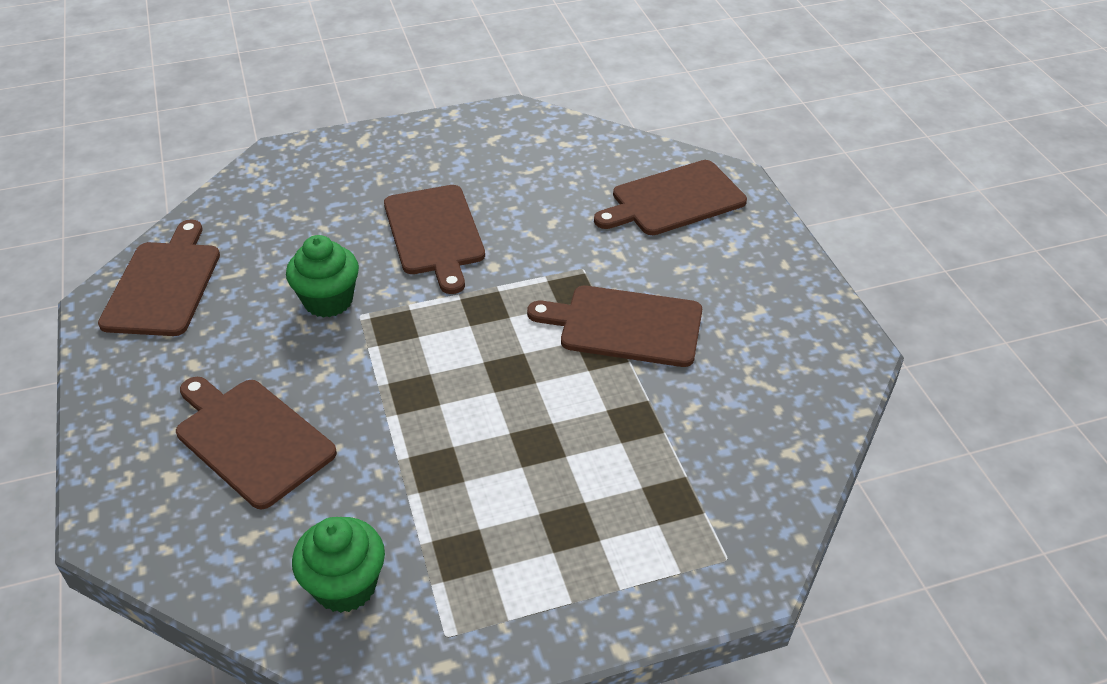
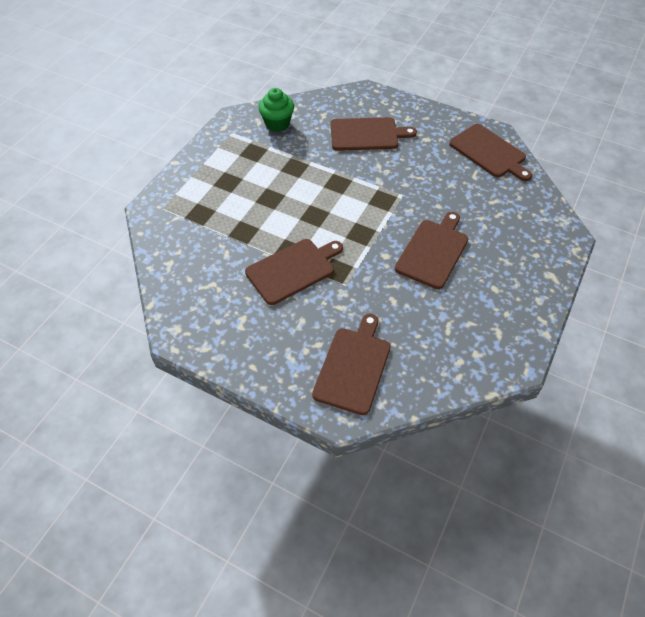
camera: 135 degrees right, 10 degrees up
(328, 300) = (423, 191): green cupcake -> none
(435, 233) = (433, 251): brown cutting board -> brown cutting board turned 90 degrees clockwise

